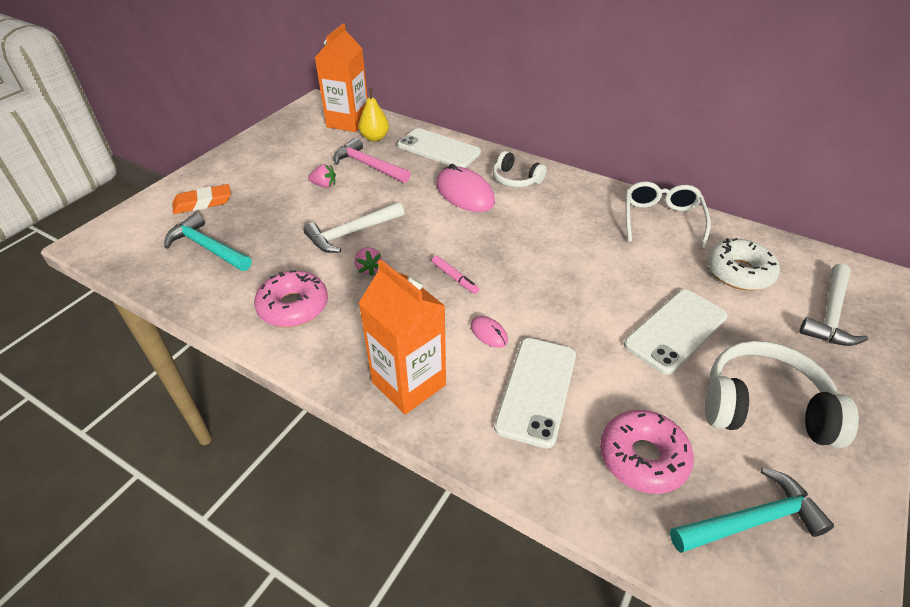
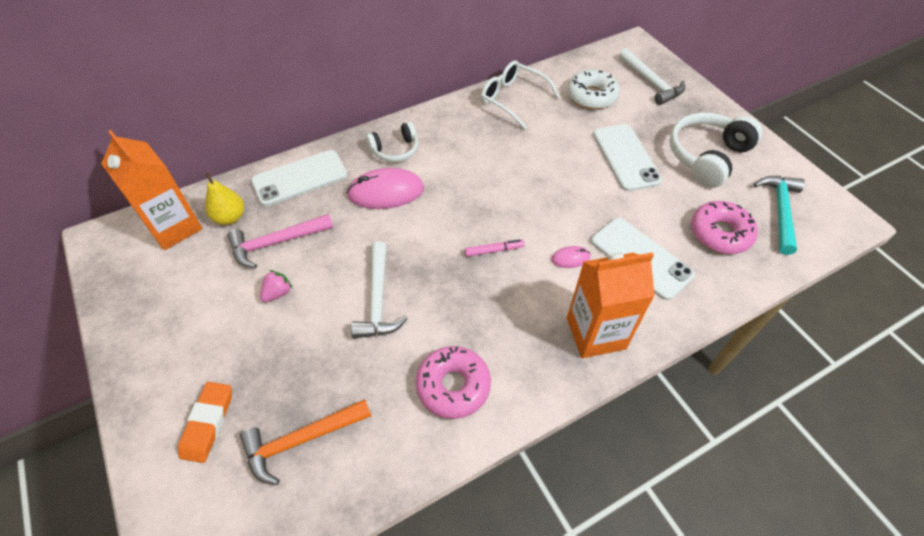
camera: 60 degrees left, 10 degrees up
(207, 247) = (301, 440): turquoise hammer -> orange hammer
(368, 268) = (439, 306): pink strawberry -> none

